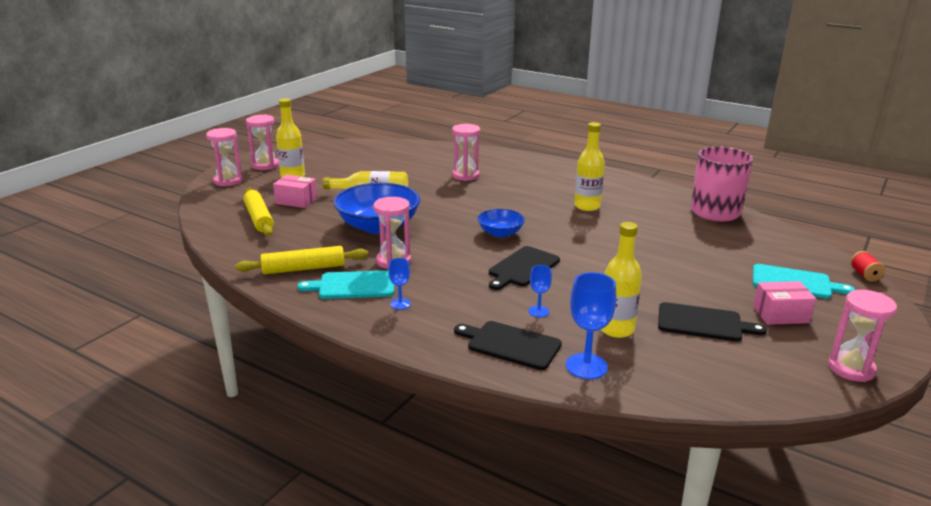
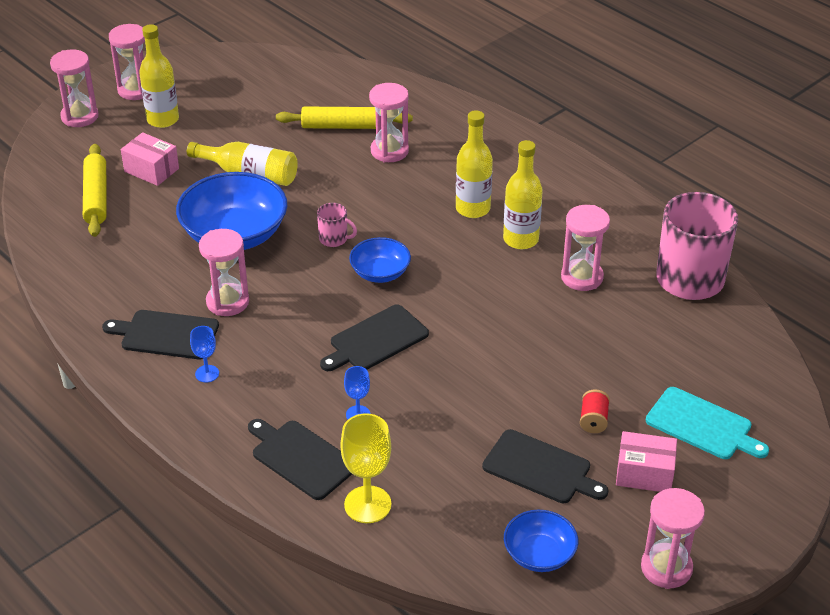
camera: 15 degrees right, 15 degrees up
(303, 268) = (120, 296): yellow rolling pin -> yellow rolling pin (344, 126)
(353, 285) = (166, 334): turquoise cutting board -> black cutting board
(455, 220) = (334, 239): none -> pink mug
(586, 366) = (367, 504): blue goblet -> yellow goblet
(616, 329) = (432, 458): yellow bottle -> yellow bottle (473, 209)
(643, 219) = (582, 277): none -> pink hourglass
(748, 376) = (539, 554): none -> blue bowl
(864, 275) = (805, 429): red spool -> red spool (593, 420)

